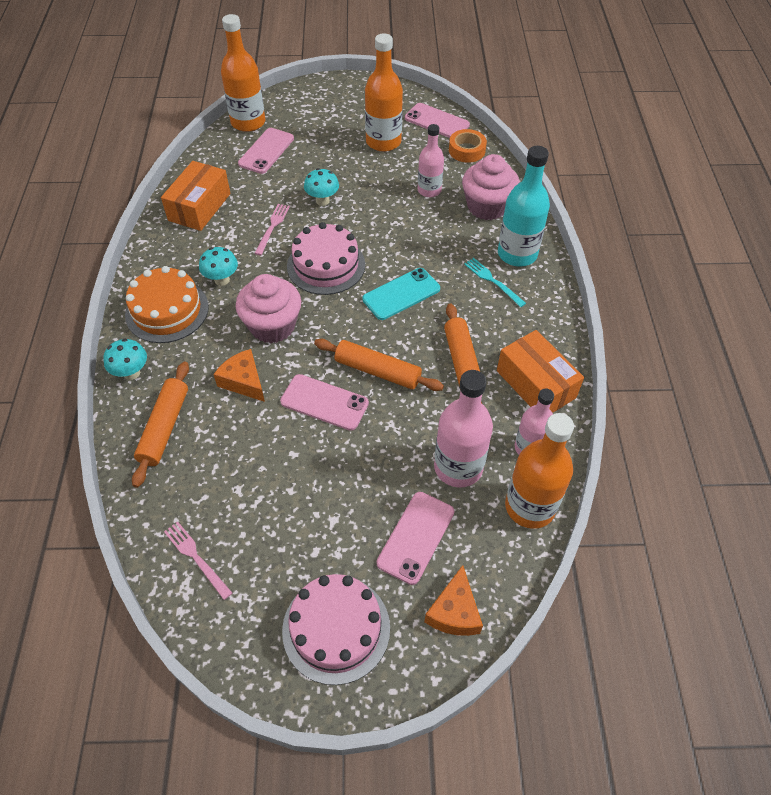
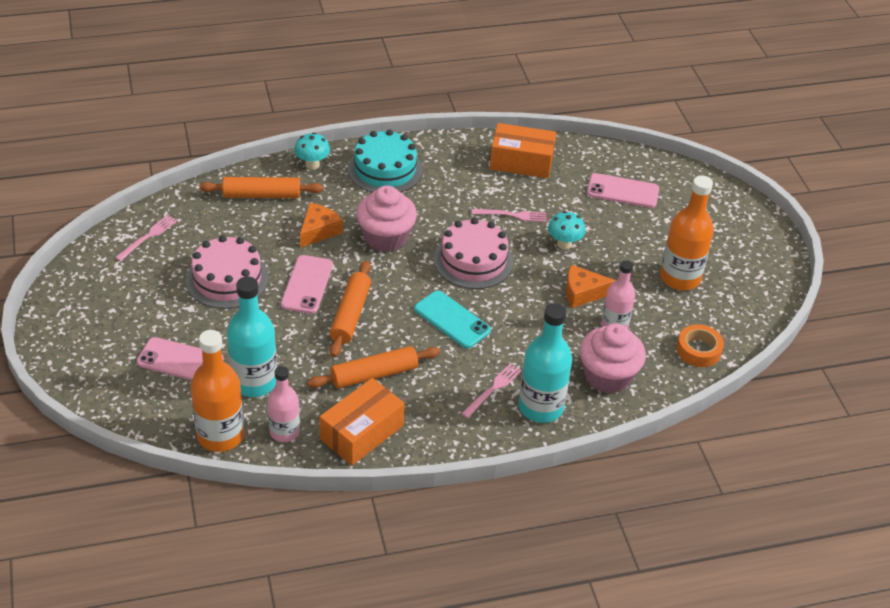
camera: 75 degrees right, 10 degrees down
(167, 311) = (385, 169): orange cake -> turquoise cake
(222, 280) = (432, 195): turquoise mushroom -> none
(248, 122) = (662, 170): orange bottle -> none
(336, 629) = (96, 323): pink cake -> pink cake (227, 279)
(436, 122) = (739, 318): pink phone -> none
(454, 612) = (115, 392): orange cheese -> orange cheese (582, 293)
(458, 467) = (254, 382): pink bottle -> turquoise bottle
(493, 281) = (493, 389): turquoise fork -> pink fork

